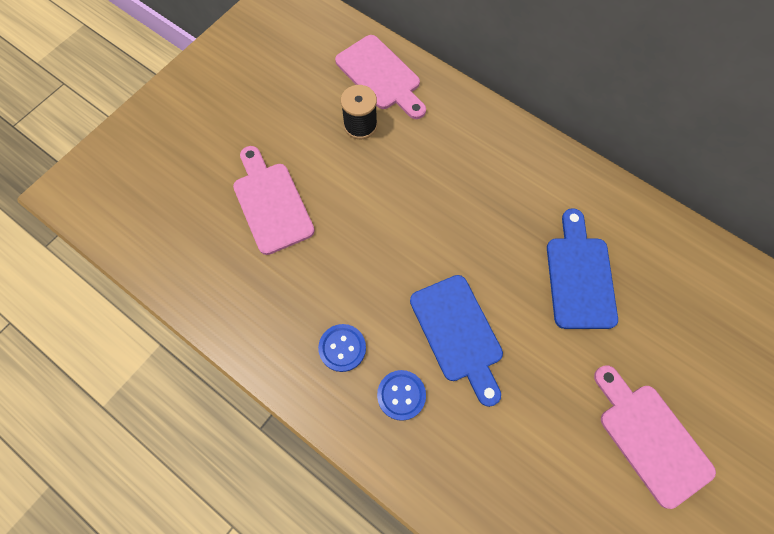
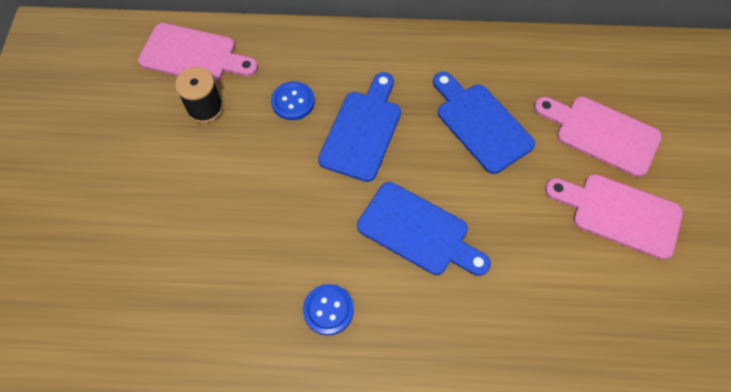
camera: 35 degrees left, 5 degrees down
(271, 203) = (168, 226): pink cutting board -> pink cutting board (601, 133)
(401, 395) = (408, 314): blue button -> blue button (293, 102)
(472, 219) = (362, 131): none -> blue cutting board

